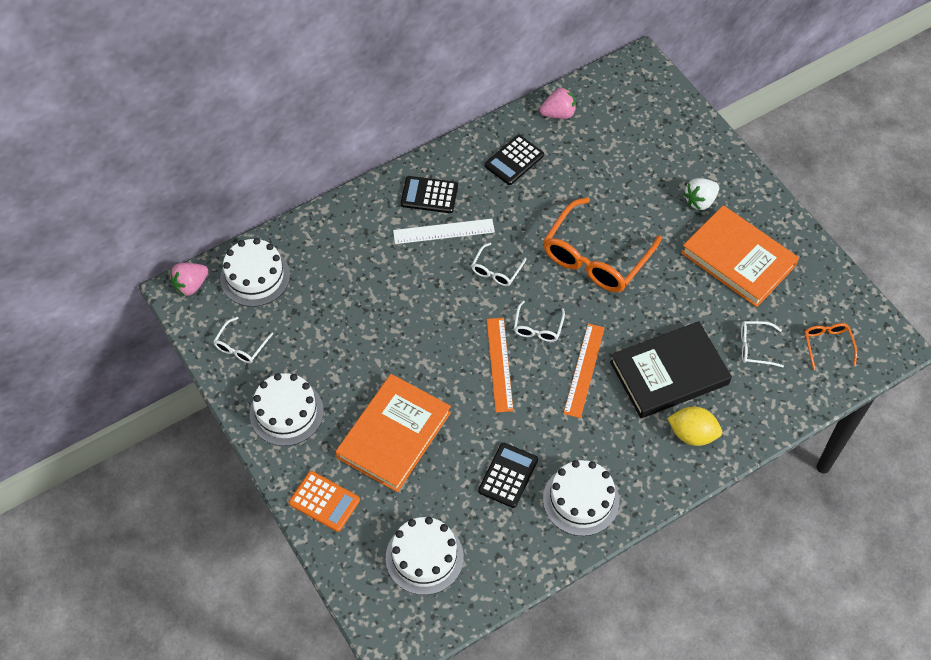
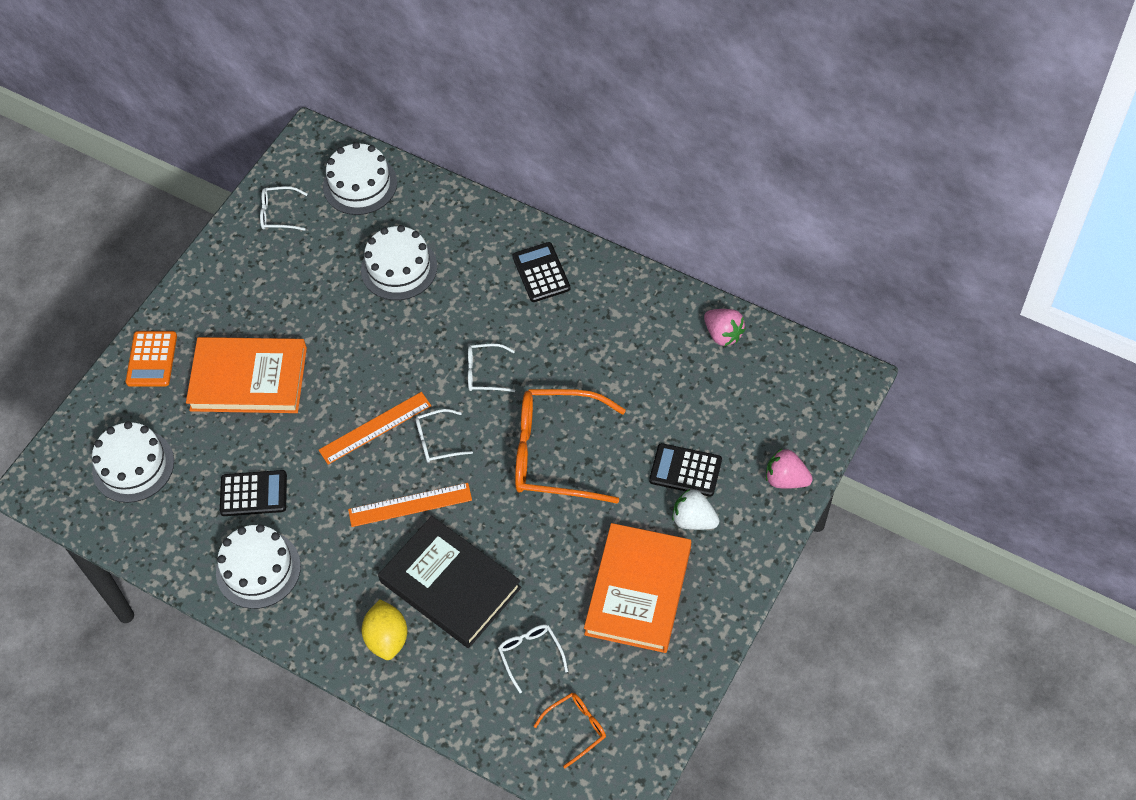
camera: 65 degrees right, 0 degrees up
(191, 285) = (322, 143): pink strawberry -> pink strawberry (786, 479)
(286, 412) = (228, 284): white cake -> white cake (399, 268)
(443, 231) = (504, 306): white ruler -> none
(514, 160) = (633, 323): black calculator -> black calculator (685, 470)

